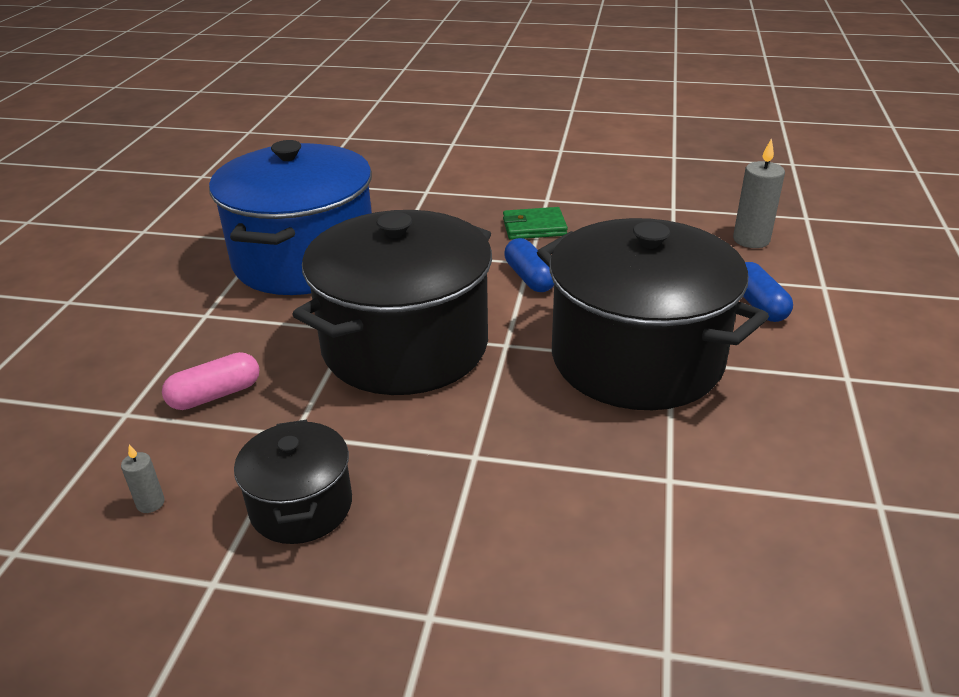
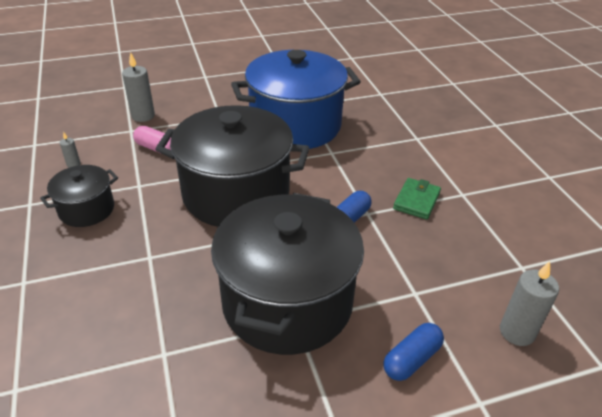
camera: 60 degrees right, 5 degrees up
(98, 391) = (143, 116): none -> grey candle
(534, 227) = (416, 201): green wallet -> green wallet turned 60 degrees clockwise

